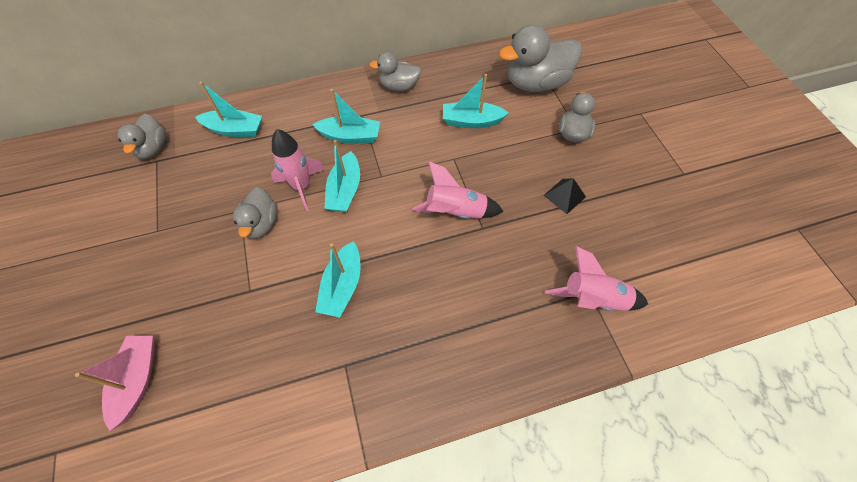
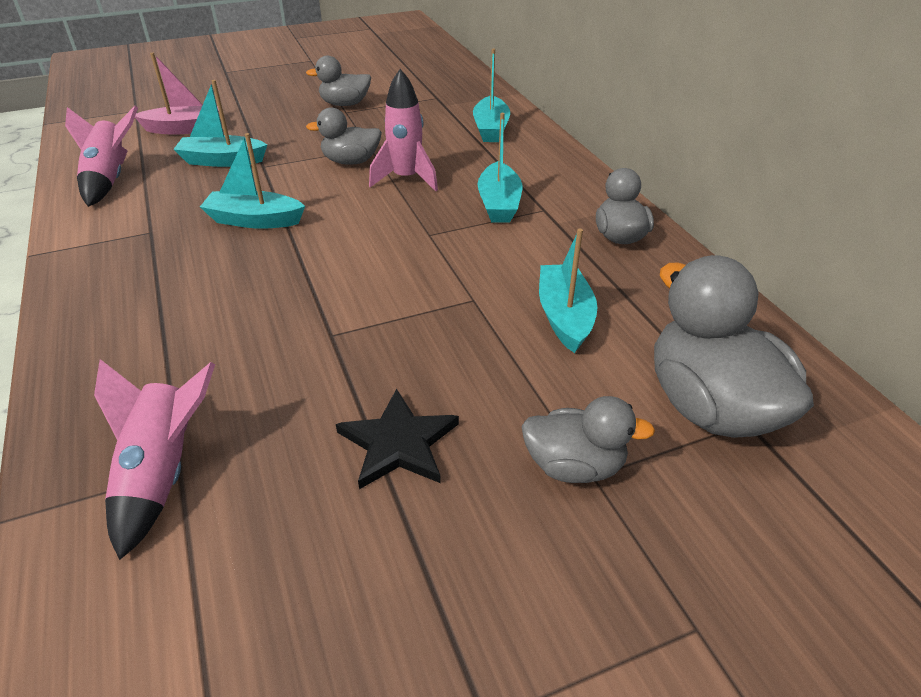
camera: 85 degrees right, 20 degrees down
(153, 148) = (453, 93): grey duck -> grey duck (345, 104)
(345, 190) = (401, 208): turquoise boat -> turquoise boat (222, 161)
(455, 212) = (363, 305): pink rocket -> pink rocket (110, 179)
(564, 196) = (398, 443): black pyramid -> black star

